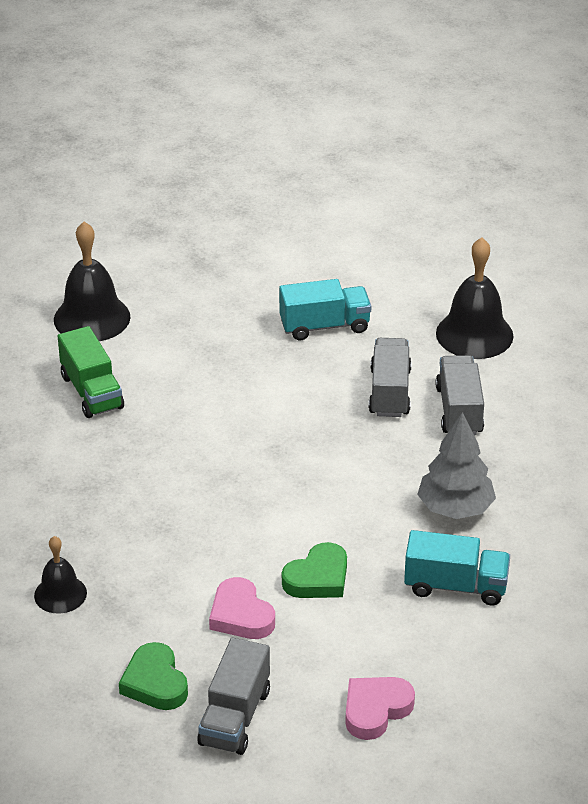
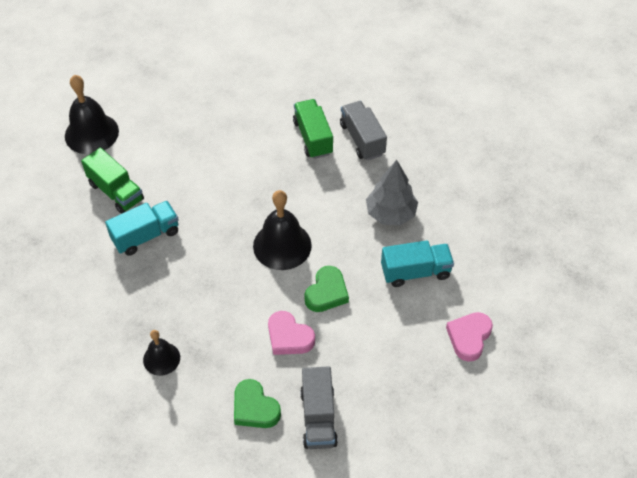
camera: 20 degrees left, 15 degrees up
(324, 326) = (250, 98): turquoise truck -> turquoise truck (146, 236)
(375, 710) = (405, 382): pink heart -> pink heart (469, 337)
(389, 392) = (313, 137): grey truck -> green truck
(474, 334) = (347, 79): black bell -> black bell (282, 245)

